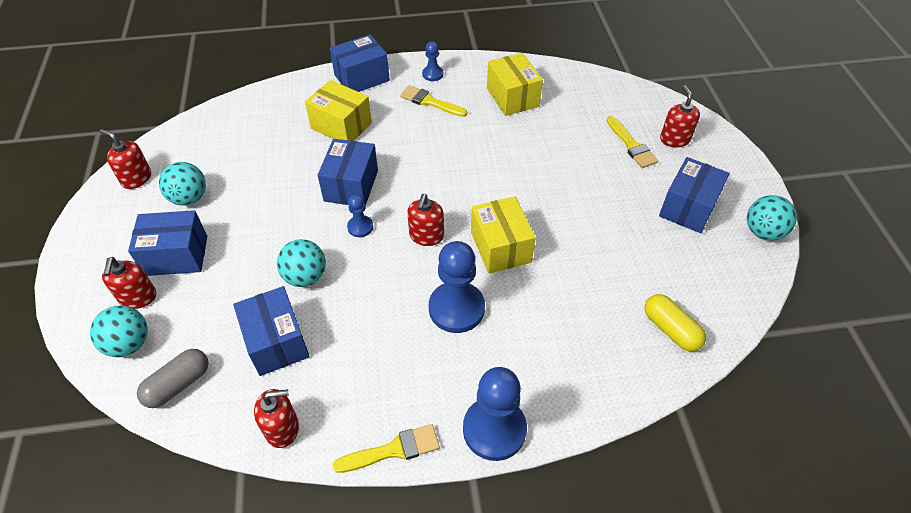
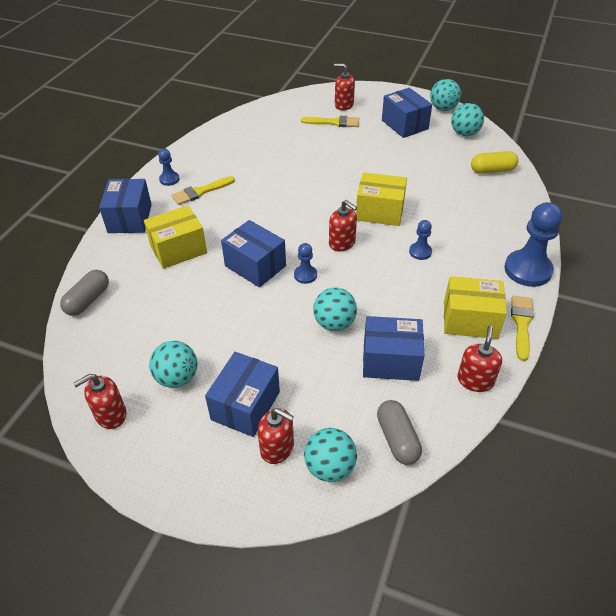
camera: 60 degrees left, 5 degrees down
(249, 105) = (88, 300): none -> grey capsule
(456, 308) = (420, 252): blue pawn -> blue pawn, size x0.50
(512, 97) = (237, 151): yellow box -> yellow box (470, 320)
(727, 273) = (464, 133): none -> turquoise ball

